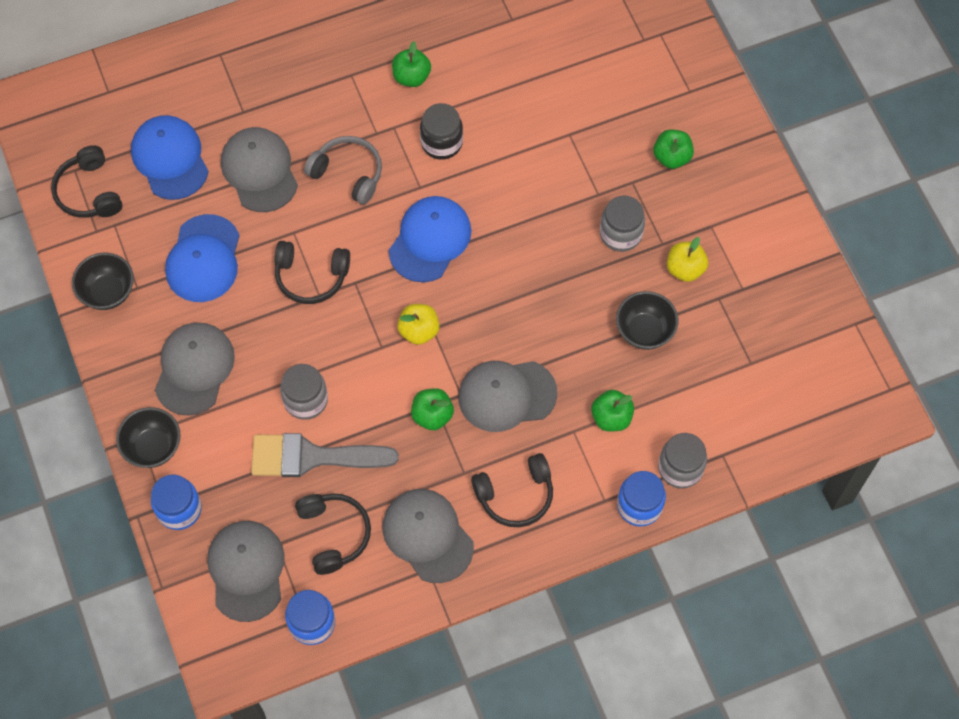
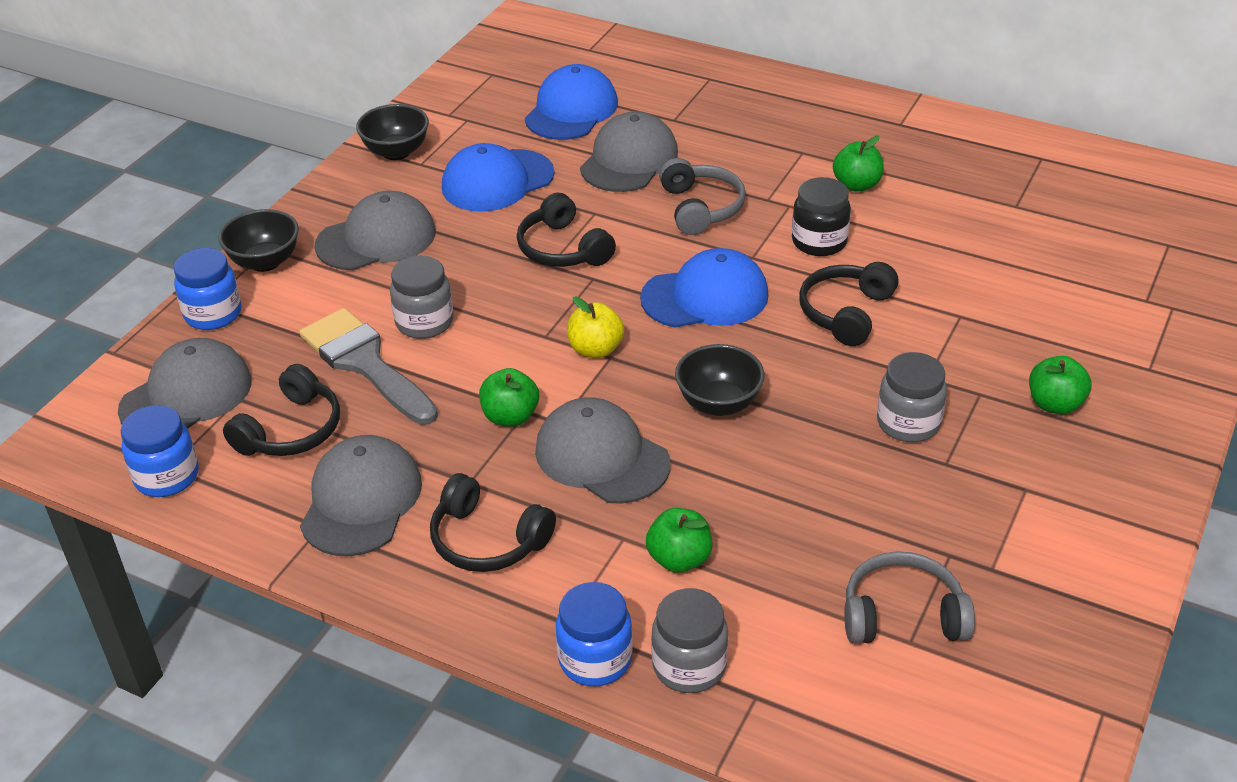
camera: 50 degrees right, 25 degrees down
(89, 192) = (481, 91): black headphones -> black headphones (846, 313)
(644, 331) = (822, 517): black bowl -> black bowl (718, 404)
(685, 269) = (943, 501): yellow apple -> none
(734, 352) = (902, 615): none -> grey headphones

